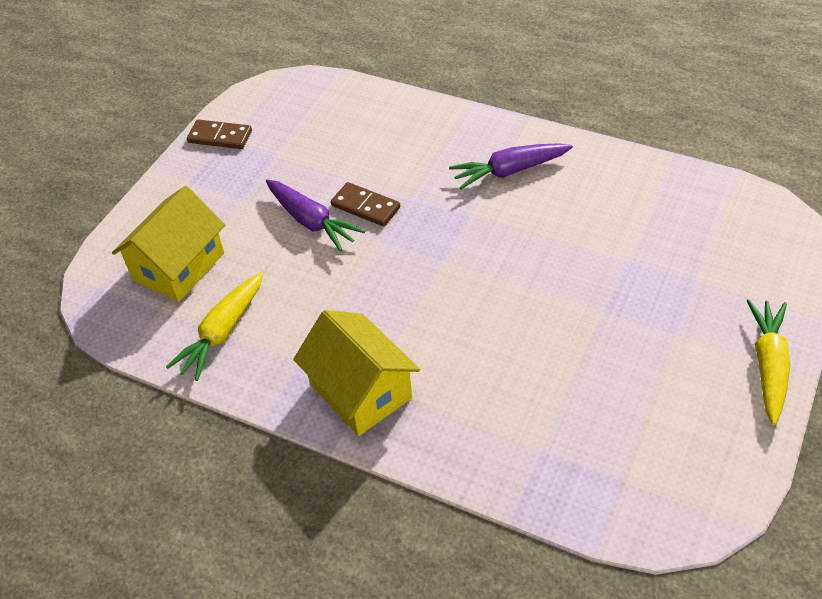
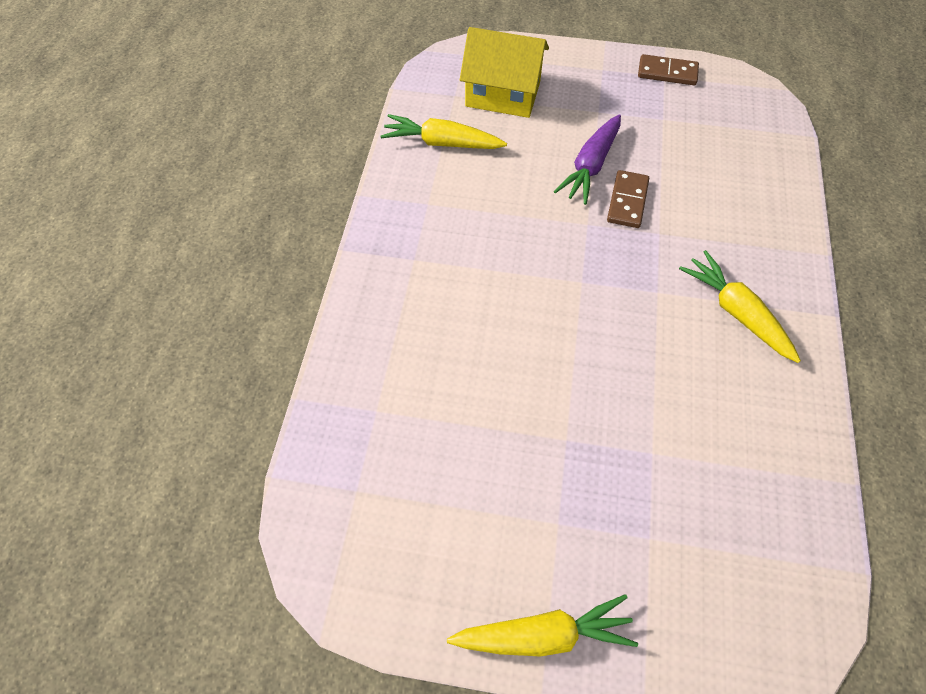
camera: 70 degrees right, 10 degrees up
(220, 137) = (667, 72): brown domino -> brown domino turned 75 degrees counterclockwise
(360, 391) = (407, 253): yellow house -> none
(509, 171) = (736, 312): purple carrot -> yellow carrot

